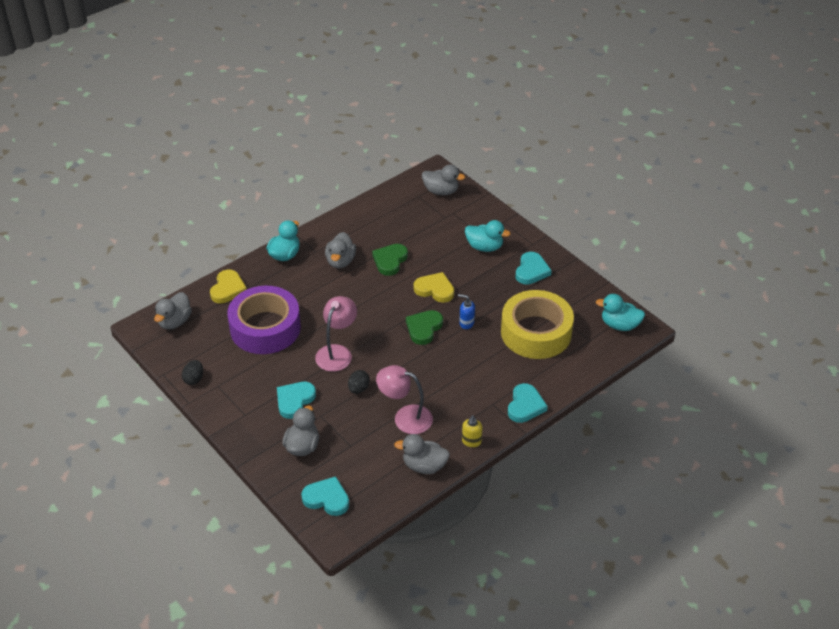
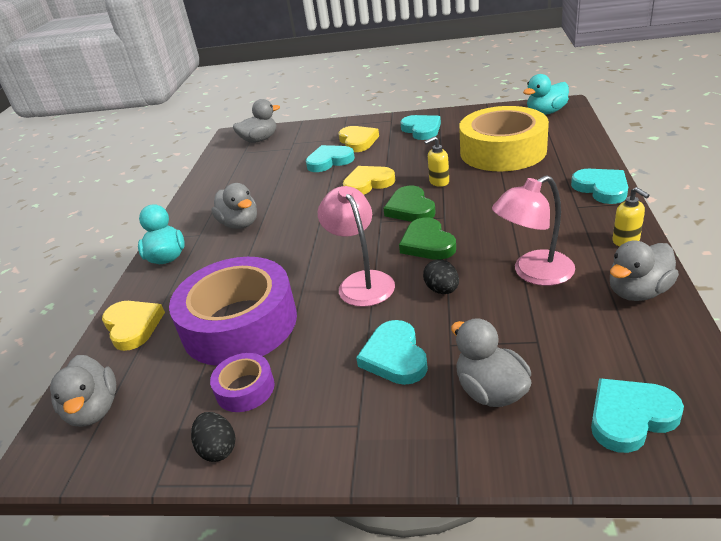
camera: 40 degrees left, 10 degrees down
(230, 362) = (245, 389): none -> purple tape
(390, 261) = (290, 194): green heart -> green heart (427, 243)
(445, 250) = (329, 161): none -> turquoise heart
(466, 323) = (439, 182): blue soap dispenser -> yellow soap dispenser
(484, 247) = (358, 141): turquoise duck -> yellow heart

